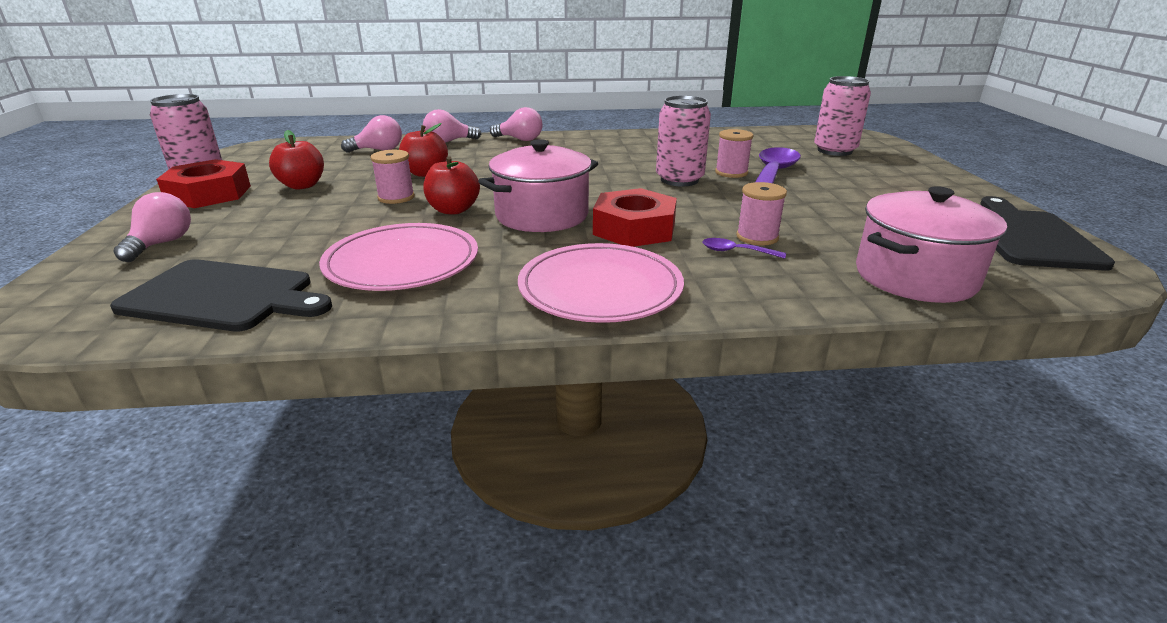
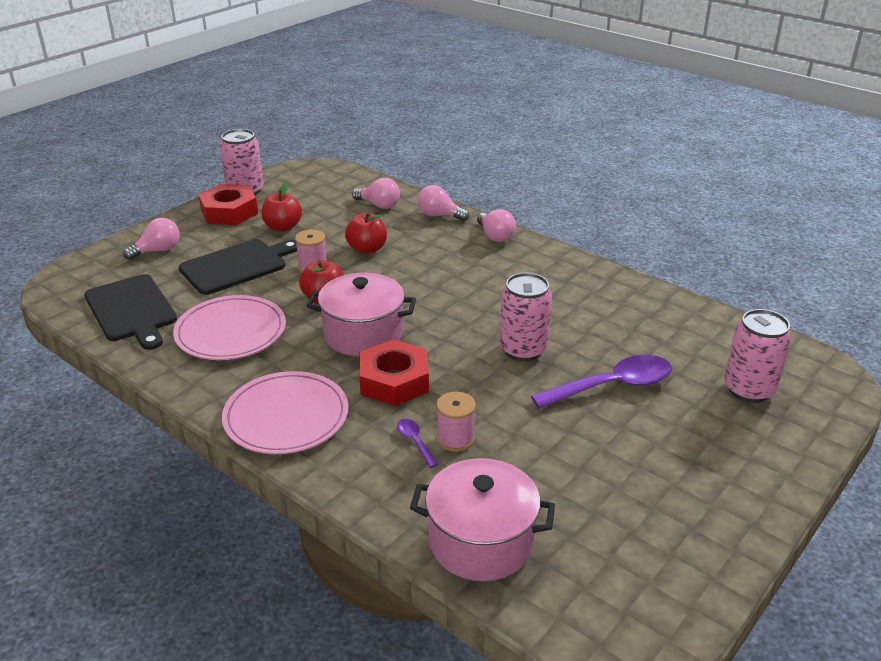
camera: 45 degrees right, 5 degrees up
(731, 172) = (582, 364): pink spool -> none
(1028, 236) = (670, 580): black cutting board -> black cutting board (237, 266)

